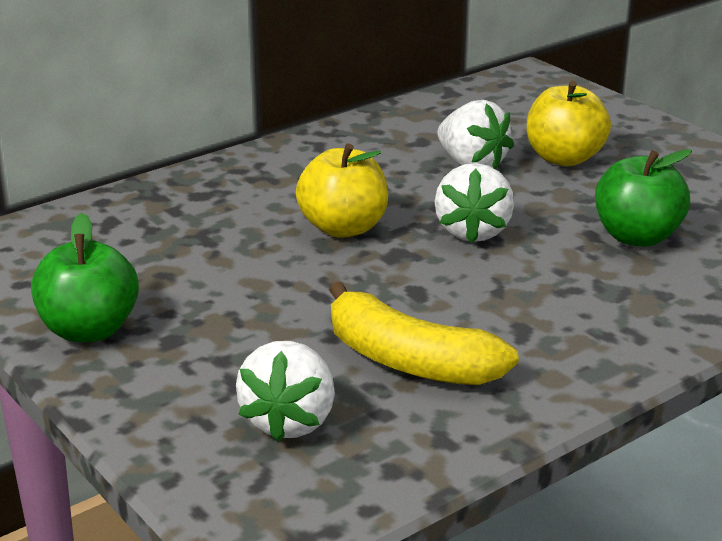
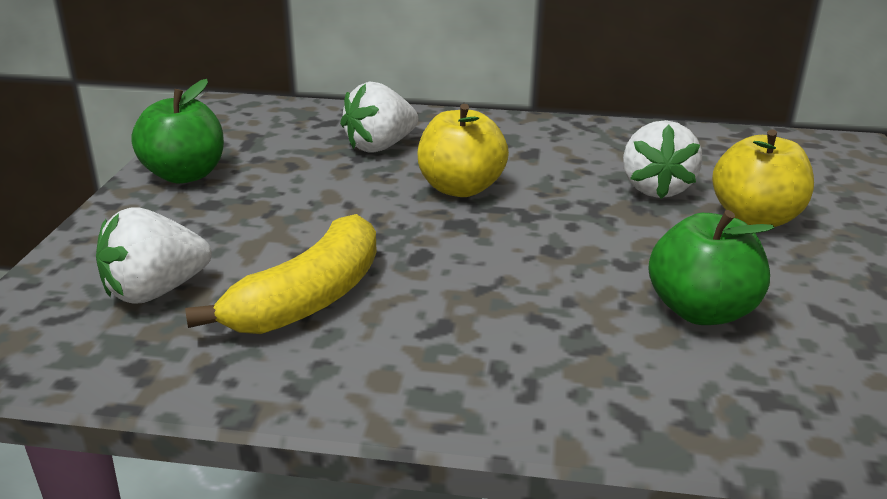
camera: 45 degrees right, 0 degrees up
(408, 361) = (309, 299): yellow banana -> yellow banana turned 135 degrees counterclockwise
(473, 231) = (554, 235): white strawberry -> white strawberry (380, 147)

